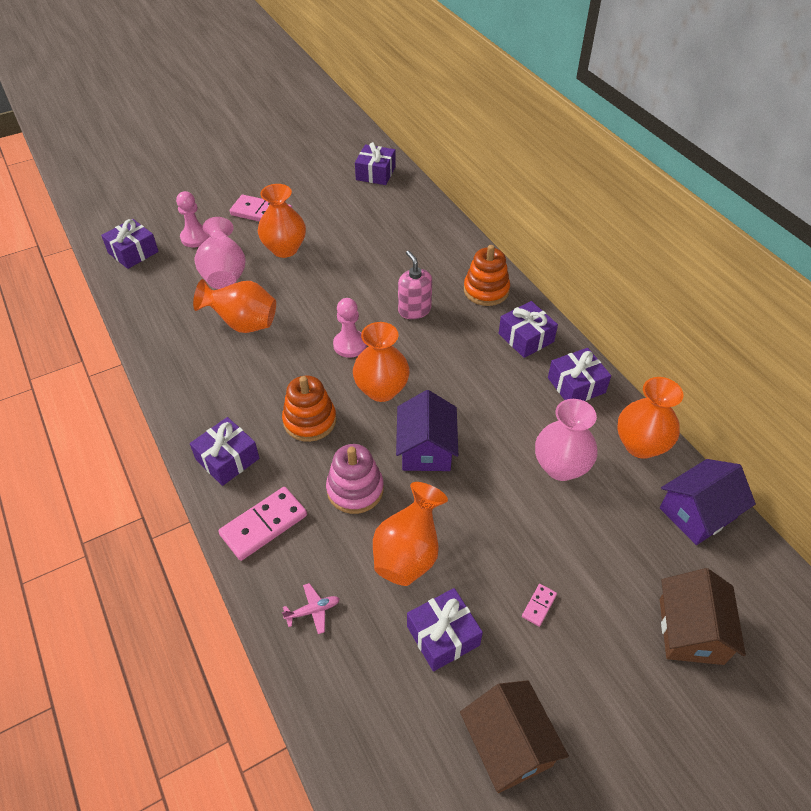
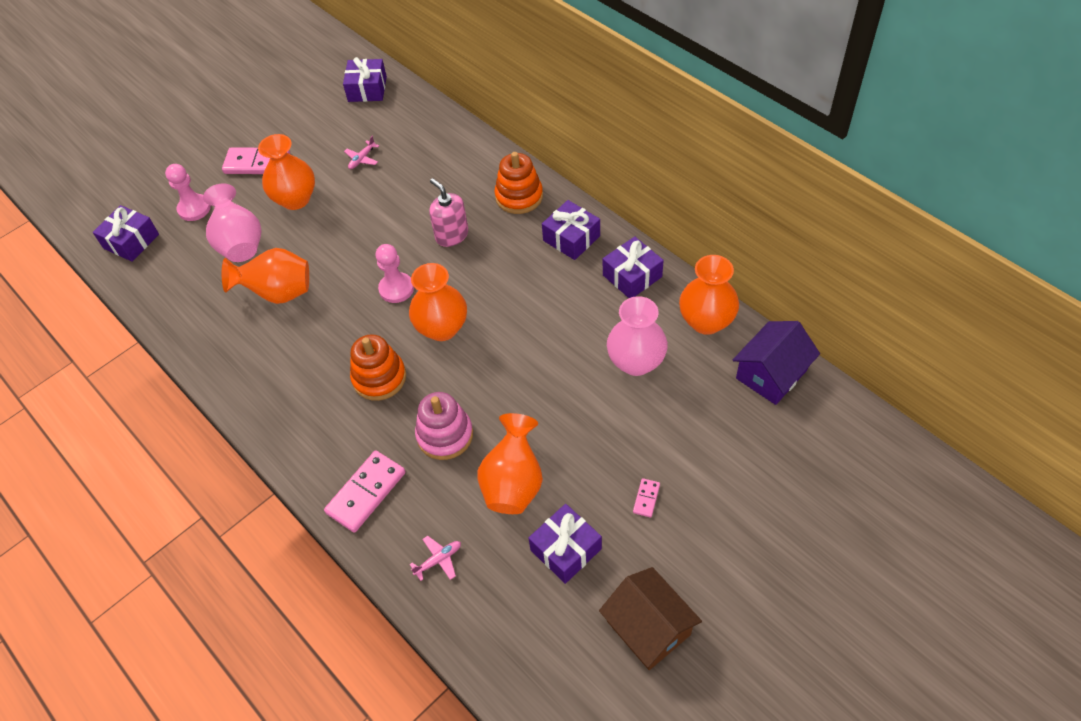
camera: 10 degrees left, 5 degrees up
(227, 459) = (309, 437): purple gift -> none
(353, 228) = (362, 159): none -> pink plane
(426, 449) = (503, 377): purple house -> none
(691, 631) = (786, 484): brown house -> none

